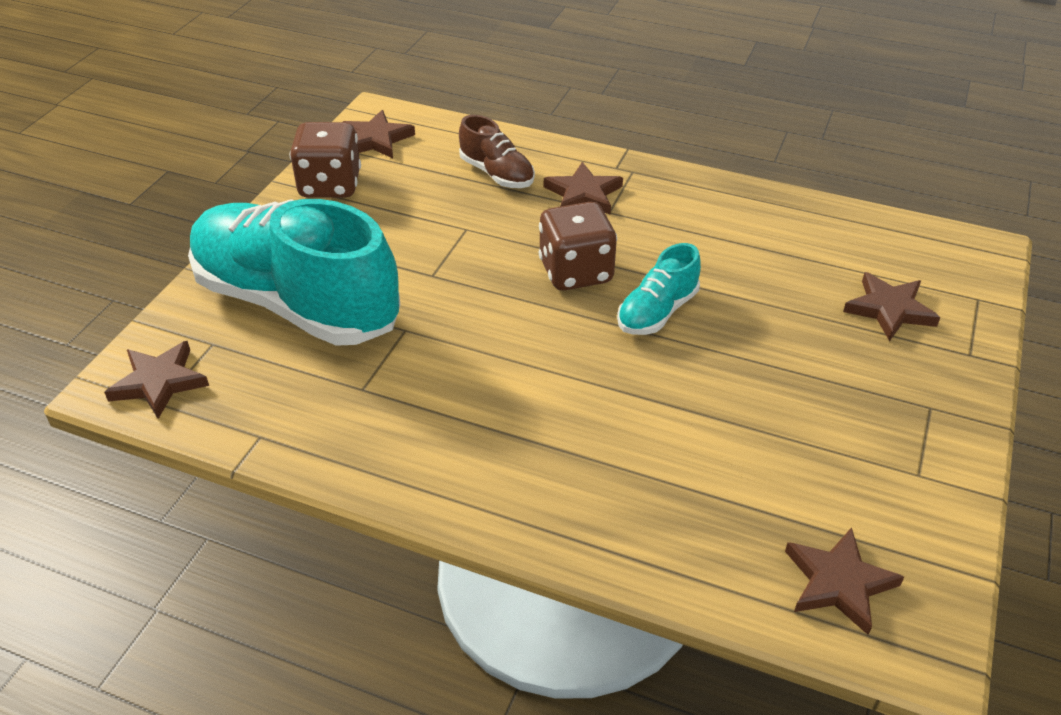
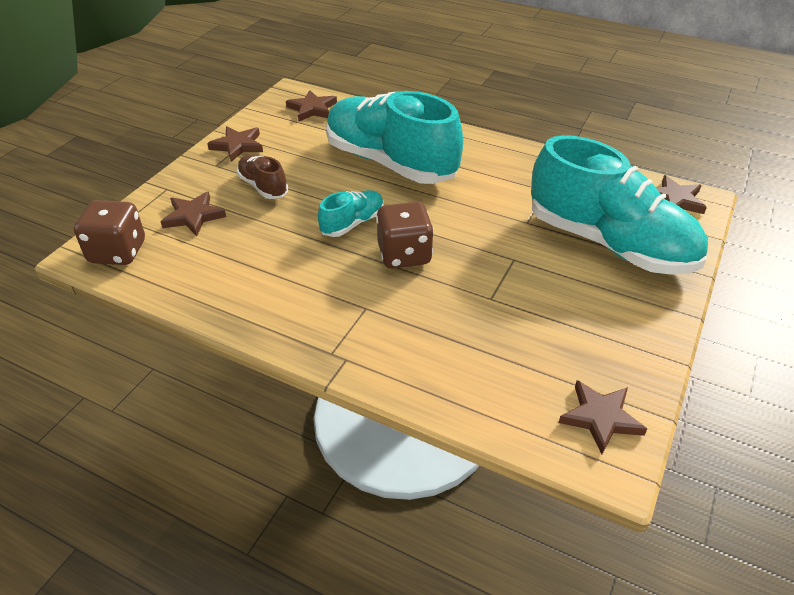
camera: 175 degrees left, 0 degrees up
(330, 185) = (627, 353): brown dice -> brown dice (118, 252)
(497, 174) = (465, 358): brown shoe -> brown shoe (263, 186)
(583, 194) = (384, 327): brown star -> brown star (237, 146)
(628, 432) = (390, 162): none -> turquoise shoe

